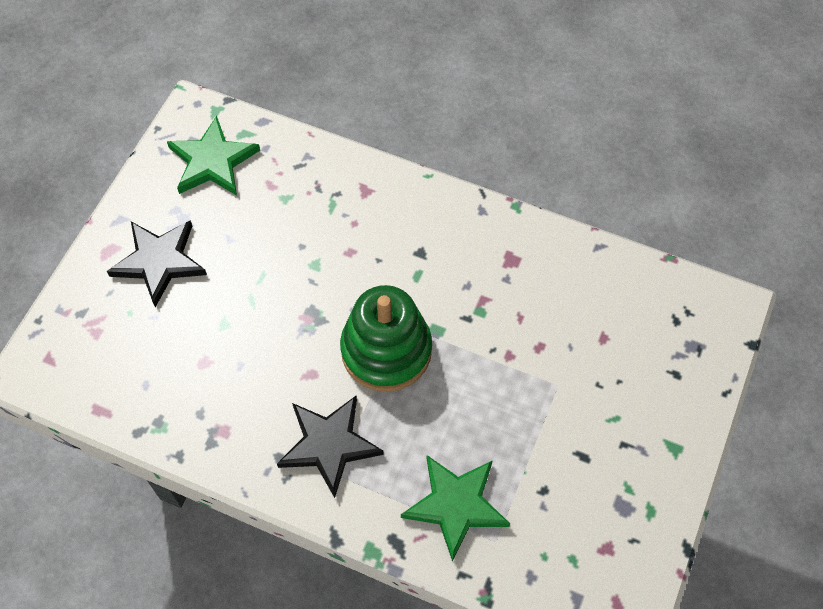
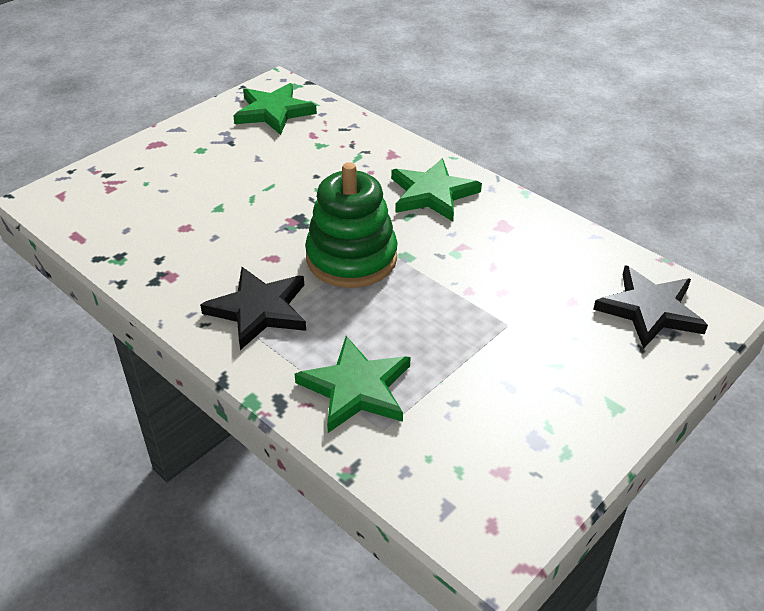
camera: 20 degrees right, 20 degrees down
(159, 262) = (191, 158): black star -> black star (650, 310)
(428, 236) = (432, 194): none -> green star

